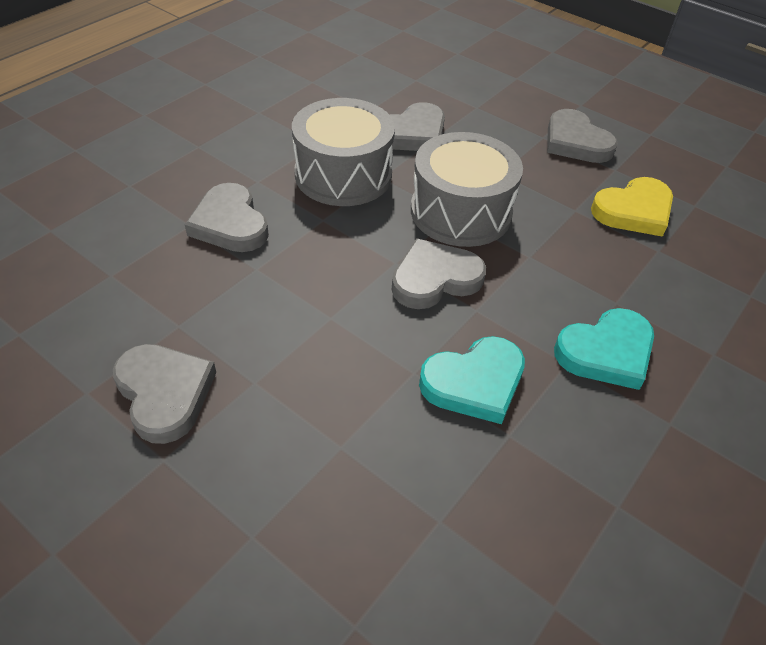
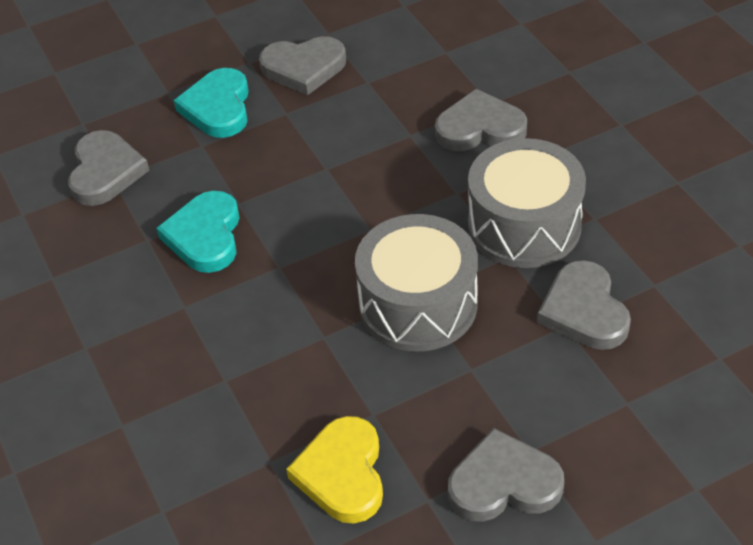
camera: 120 degrees right, 0 degrees up
(435, 279) = (333, 250): grey heart -> grey heart (105, 172)
(606, 352) = (177, 340): turquoise heart -> turquoise heart (218, 107)

